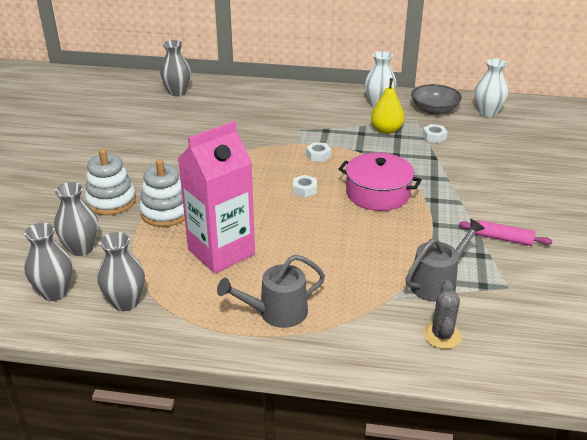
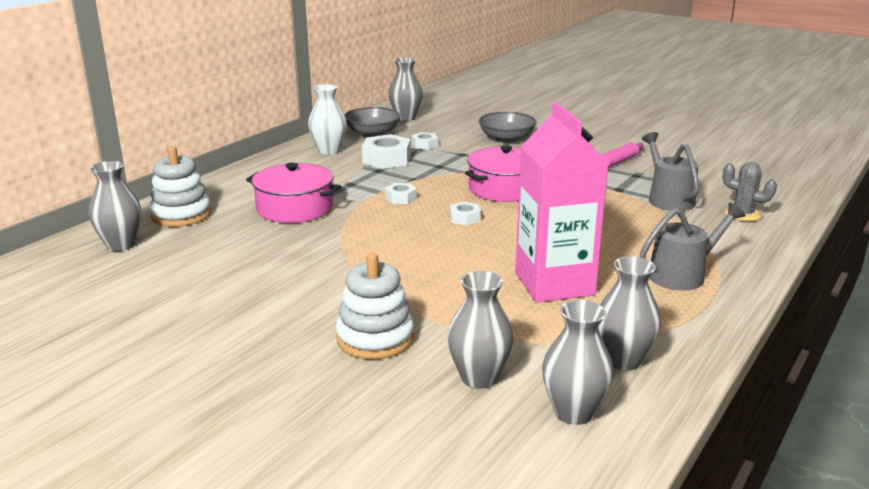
camera: 65 degrees left, 10 degrees down
(165, 212) = (440, 304): white stacking toy -> white stacking toy (181, 215)
(268, 124) = (295, 208): none -> pink pot
(277, 312) = (682, 275): grey watering can -> grey watering can turned 120 degrees counterclockwise
(386, 130) = (386, 159): yellow pear -> white nut
(487, 113) = (405, 117): white vase -> grey vase
(495, 169) = (506, 138): none -> grey bowl

